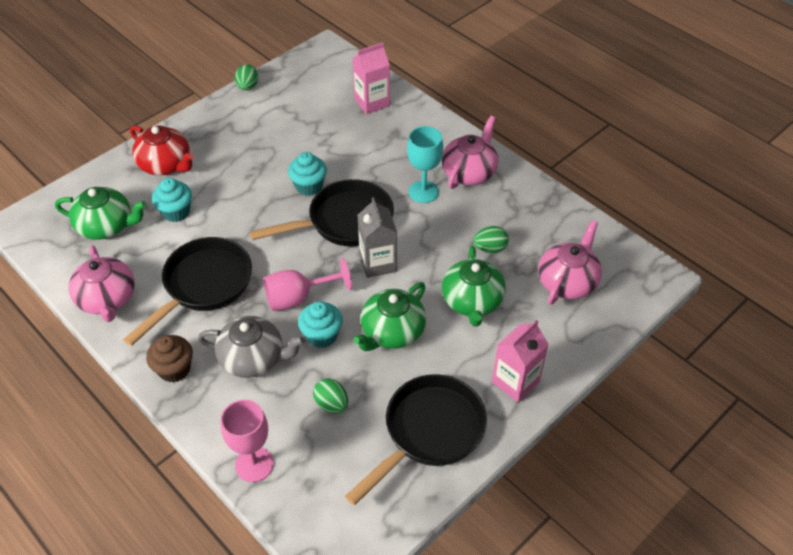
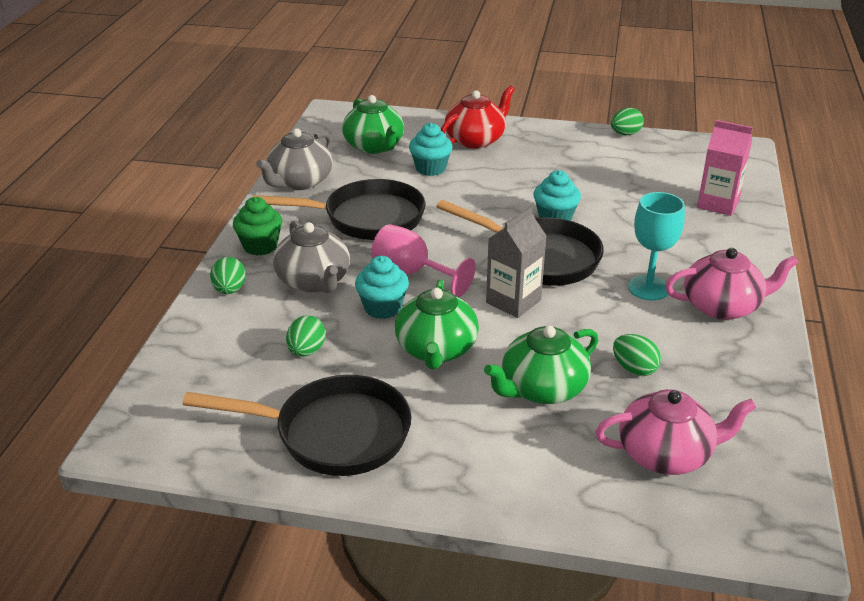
camera: 55 degrees right, 15 degrees down
(107, 299) = (299, 182): pink teapot -> grey teapot
(165, 165) = (476, 140): red teapot -> red teapot turned 135 degrees counterclockwise
(174, 369) = (260, 246): brown cupcake -> green cupcake
(215, 416) = (229, 290): none -> green egg
(254, 464) = (196, 336): pink goblet -> none
(392, 332) = (436, 350): green teapot -> green teapot turned 90 degrees counterclockwise
(515, 382) = (467, 473): pink carton -> none

